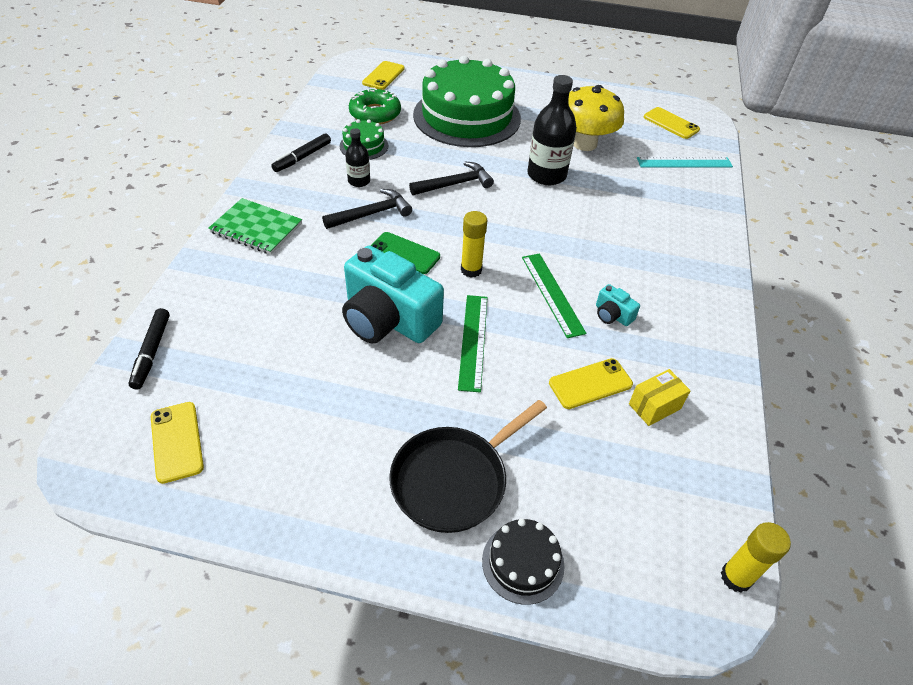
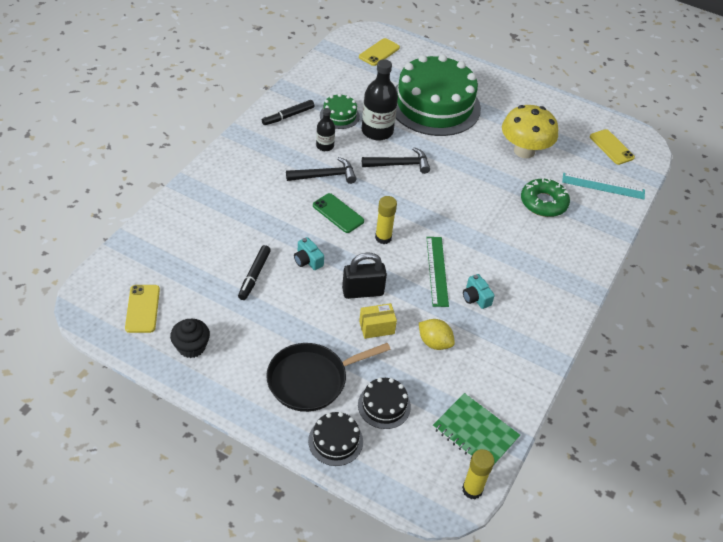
camera: 15 degrees right, 0 degrees up
(152, 352) = (141, 245): black marker -> black marker (254, 276)
(256, 228) = (236, 169): green notebook -> green notebook (475, 433)
(266, 479) = (191, 347): none -> black cupcake
(375, 114) = (359, 88): green donut -> green donut (543, 203)
(388, 319) = (308, 260): turquoise camera -> turquoise camera, size x0.42
(473, 341) = (363, 291): green ruler -> black padlock
(546, 175) = (478, 172): black bottle -> black bottle (377, 131)
(566, 488) = (384, 405): none -> black cake
(590, 384) = (434, 343): yellow phone -> yellow lemon
(654, 406) = (474, 370): yellow box -> yellow box (376, 327)

